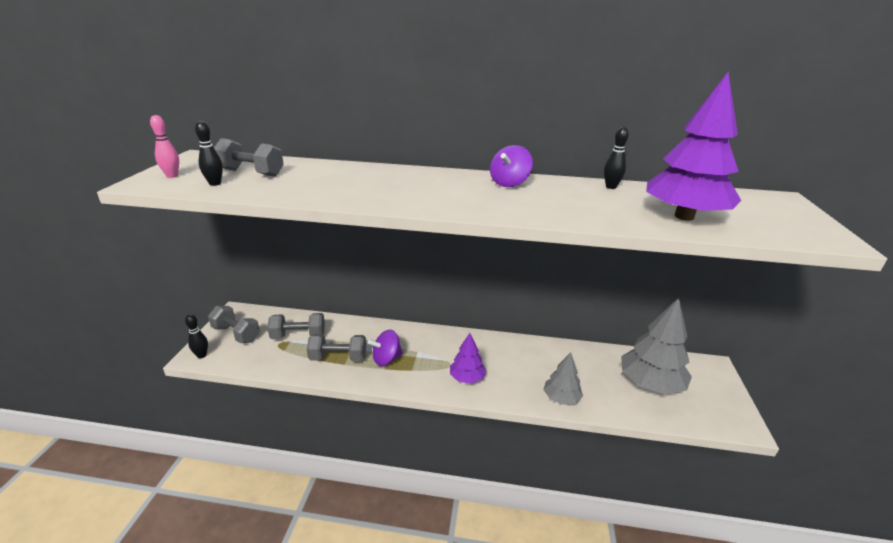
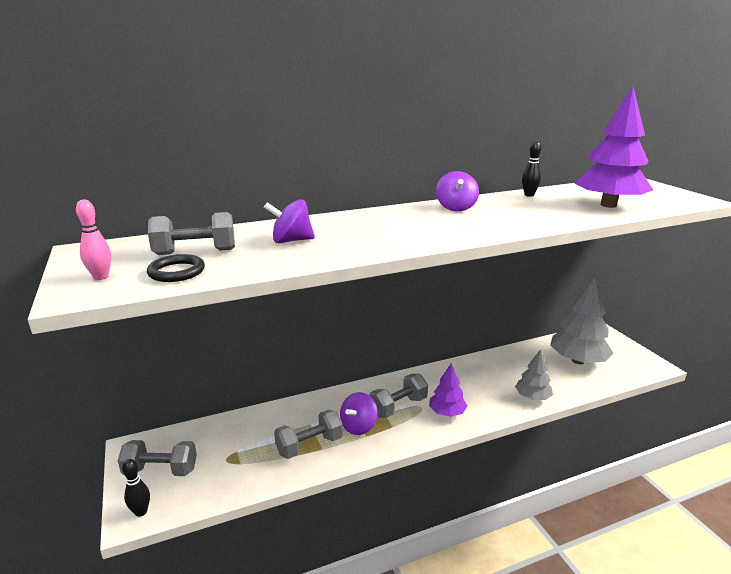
camera: 30 degrees left, 5 degrees down
(215, 184) = (176, 272): black bowling pin -> black ring
(298, 336) = (241, 442): grey dumbbell -> grey dumbbell (398, 406)
(324, 180) = (291, 241): none -> purple spinning top

